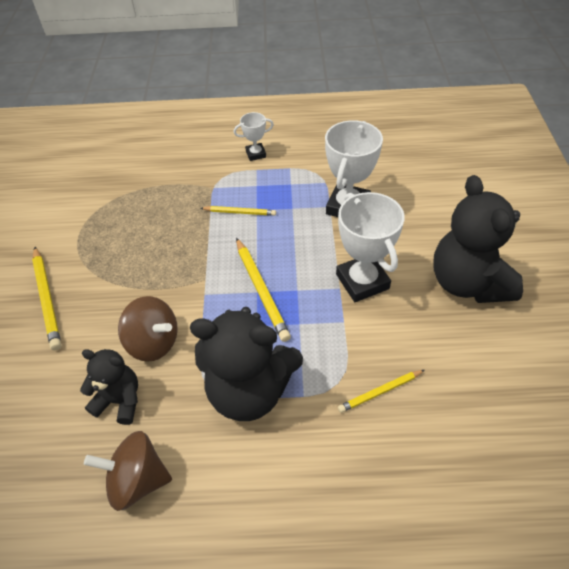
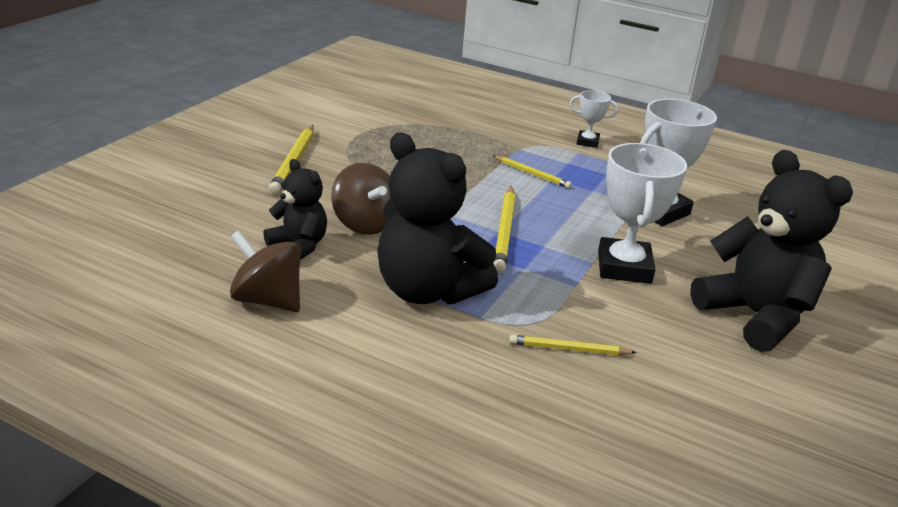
camera: 25 degrees right, 20 degrees down
(467, 283) = (755, 316): black teddy bear -> black teddy bear turned 135 degrees clockwise

